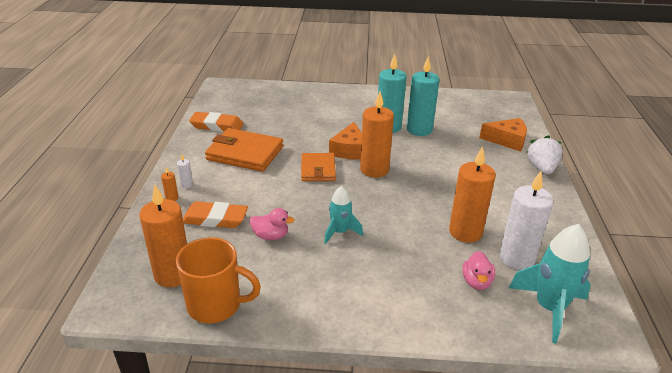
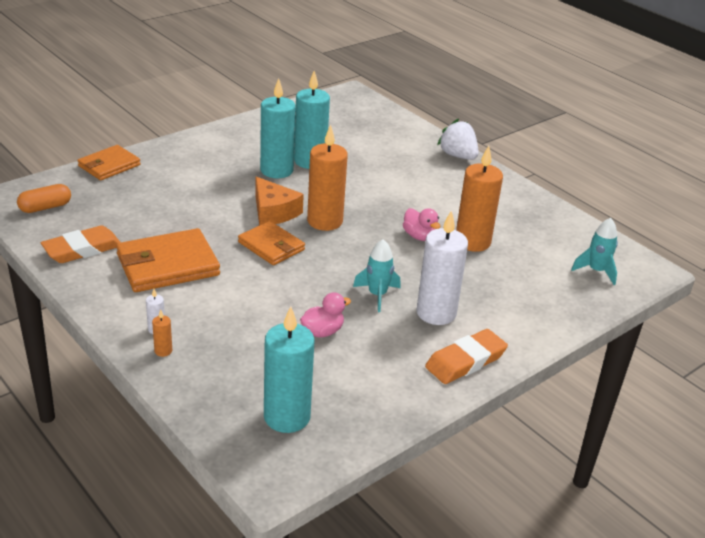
camera: 45 degrees left, 0 degrees up
(173, 274) = (287, 417): orange candle -> turquoise candle
(215, 219) = (244, 346): orange eraser -> orange eraser (465, 361)
(215, 305) = (366, 416): orange mug -> none
(232, 97) = (45, 207): none -> orange capsule
(295, 88) = (109, 165): none -> orange wallet
(476, 282) = (530, 278): pink duck -> pink duck (419, 236)
(507, 140) = (399, 140): orange cheese -> none
(516, 258) = (532, 244): white candle -> white candle (436, 313)
(549, 308) = (596, 271): turquoise rocket -> turquoise rocket, size x0.61

